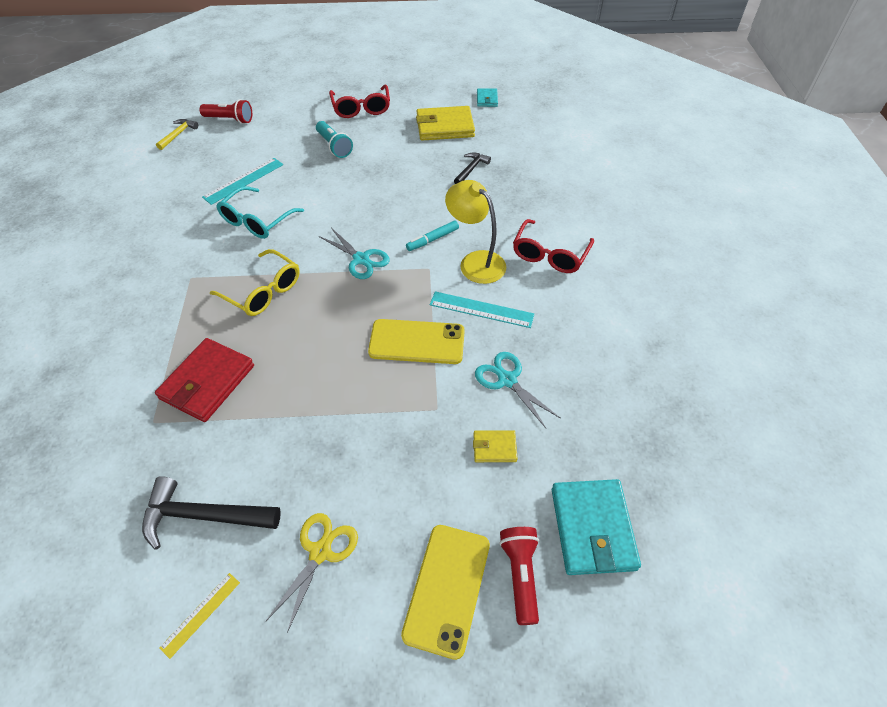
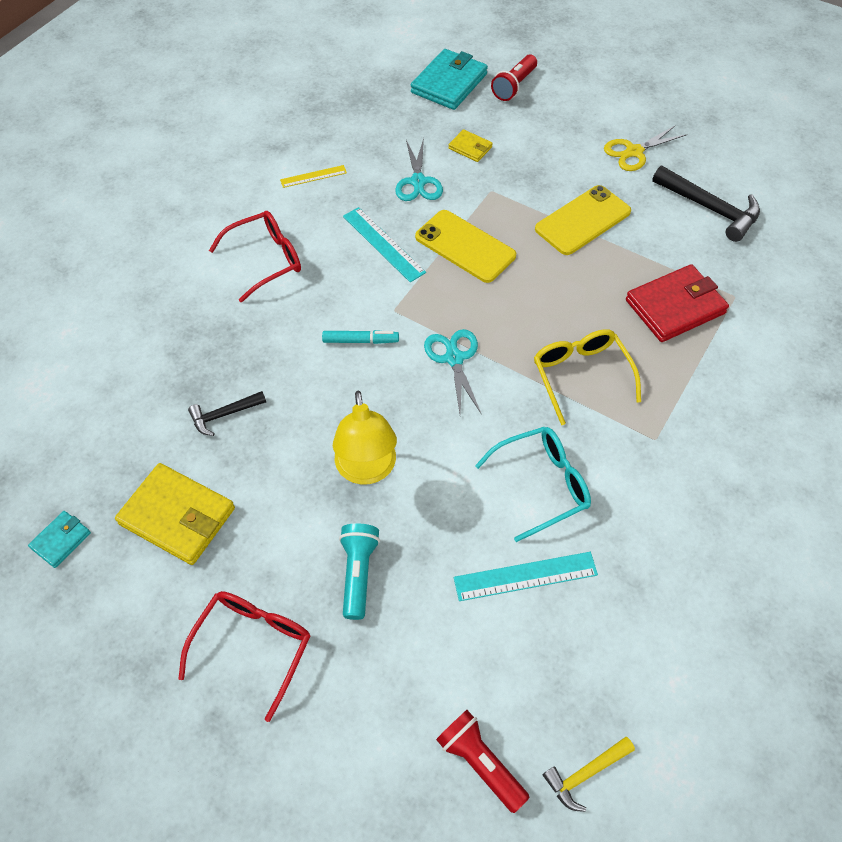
camera: 145 degrees left, 5 degrees up
(201, 614) = (728, 158): yellow ruler -> yellow ruler (313, 176)
(447, 588) = (563, 101): yellow phone -> yellow phone (583, 220)
(475, 262) = (342, 292): yellow lamp -> yellow lamp (367, 470)

